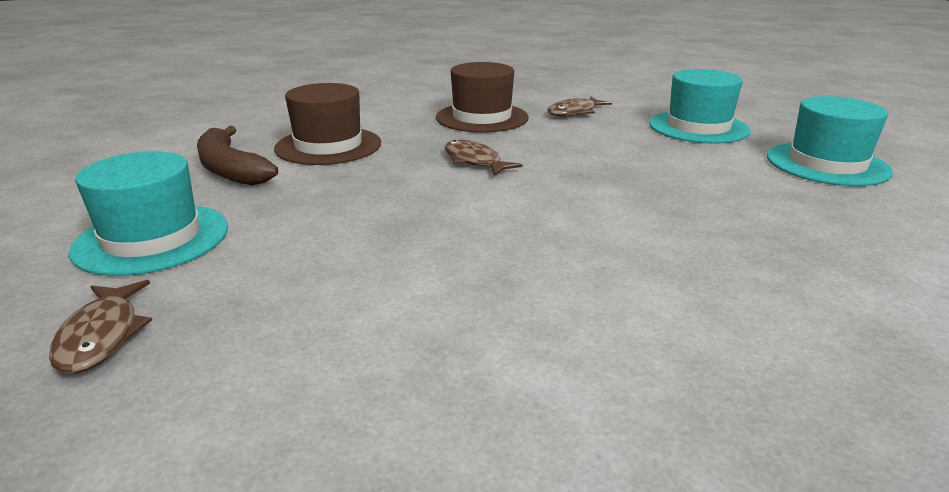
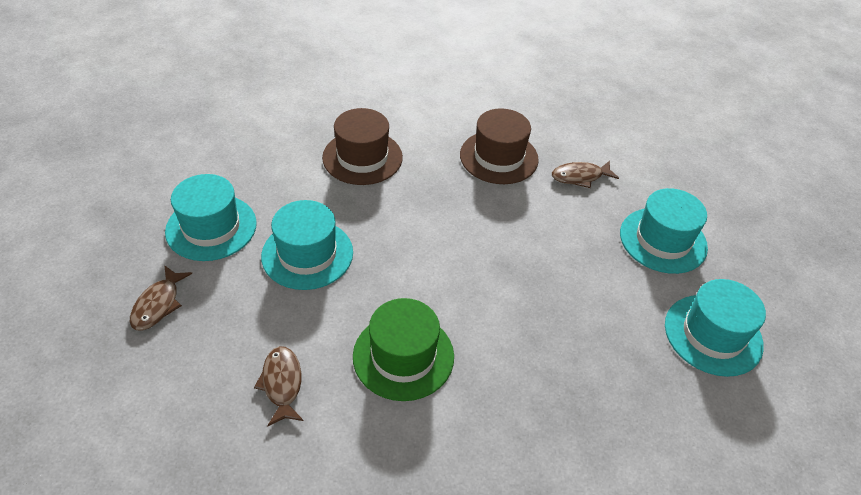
camera: 25 degrees right, 20 degrees up
(230, 169) = (286, 164): brown banana -> none
(325, 225) = (307, 254): none -> turquoise hat
(475, 161) = (447, 219): brown fish -> brown fish (282, 384)
(550, 269) = (403, 356): none -> green hat

